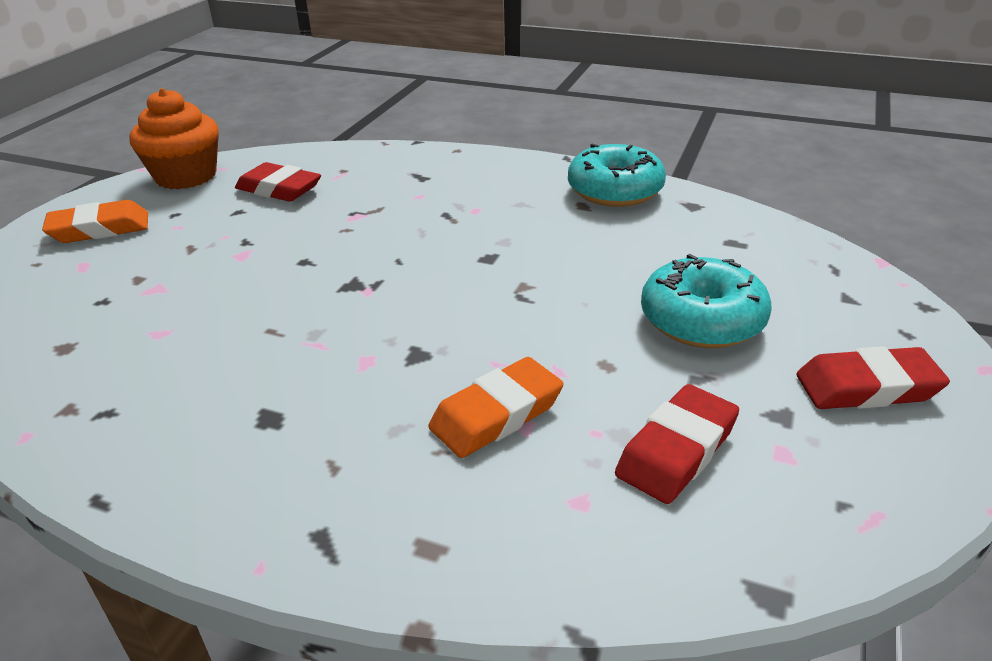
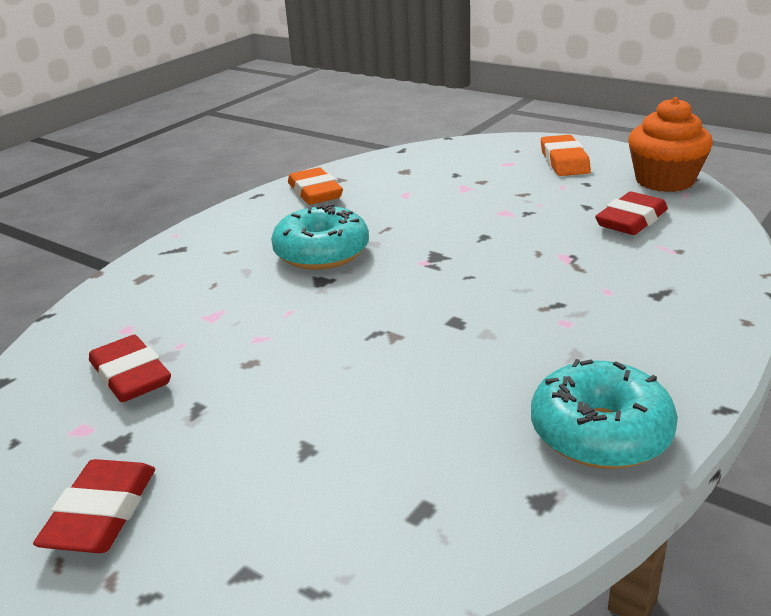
camera: 105 degrees right, 5 degrees down
(496, 414) = (230, 306): orange eraser -> orange eraser (315, 192)
(702, 320) = (274, 432): turquoise donut -> turquoise donut (322, 253)

